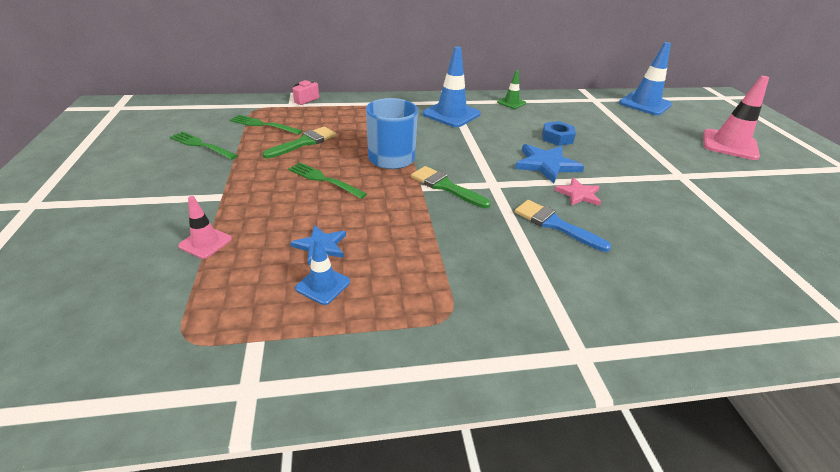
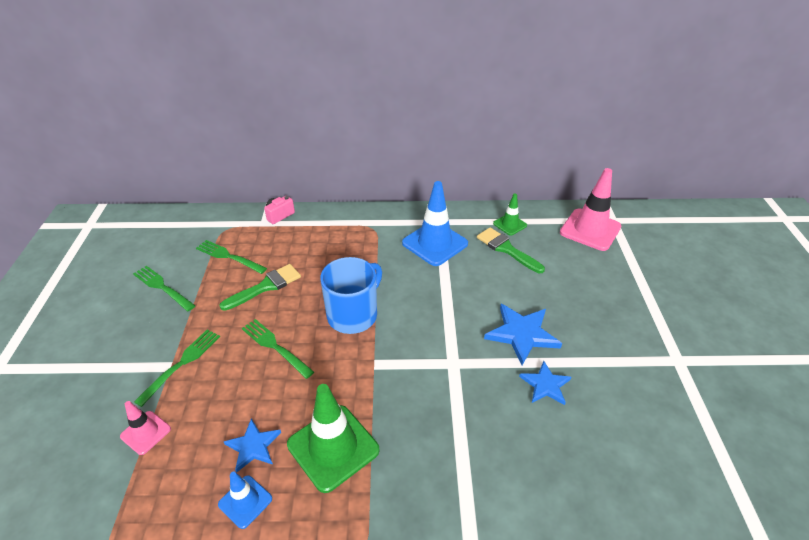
camera: 10 degrees right, 5 degrees up
(233, 194) = (181, 364): none -> green fork
(400, 242) = (333, 447): none -> green traffic cone
(445, 186) = (400, 364): green brush -> green brush (506, 249)
(555, 224) = (504, 432): blue brush -> none
(557, 138) = (547, 288): blue nut -> none
(578, 194) = (545, 385): pink star -> blue star
(645, 104) = (675, 230): blue traffic cone -> none
(729, 145) = (759, 308): pink traffic cone -> pink traffic cone (590, 230)

